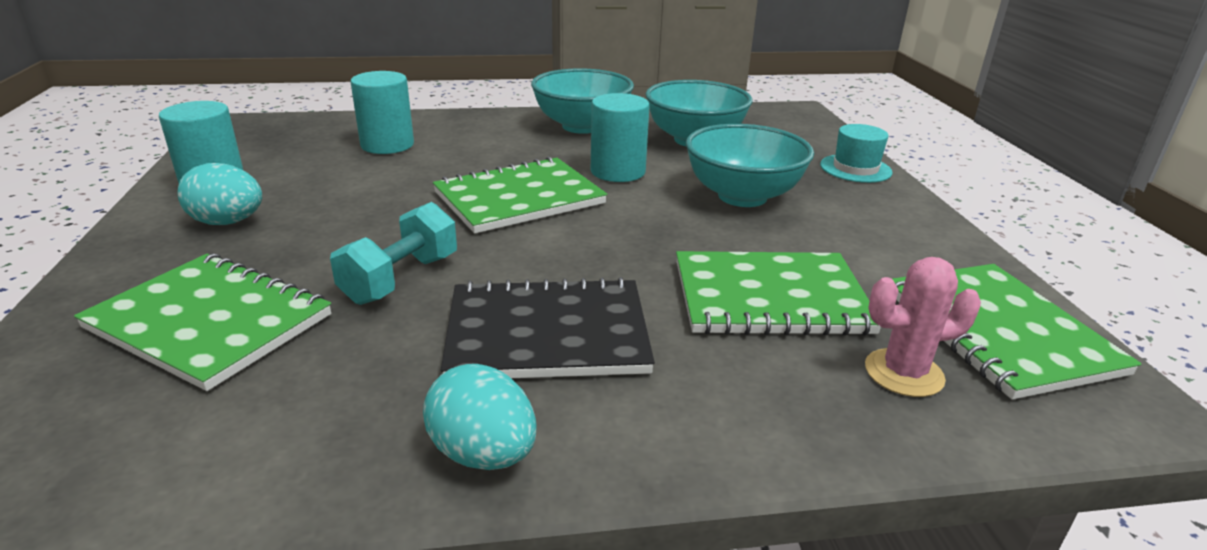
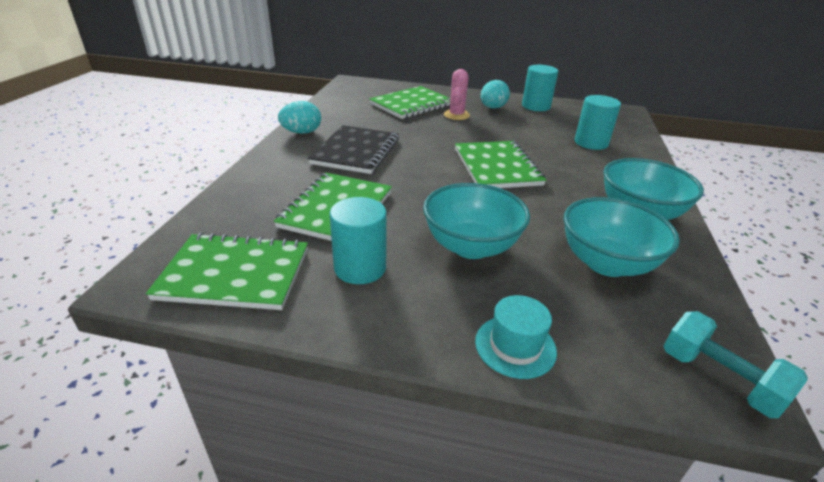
camera: 110 degrees right, 5 degrees up
(401, 279) = (421, 132): turquoise dumbbell -> turquoise dumbbell (719, 379)
(617, 171) = (533, 207): turquoise cylinder -> turquoise cylinder (360, 268)
(903, 373) = (245, 222): pink cactus -> pink cactus (456, 115)

